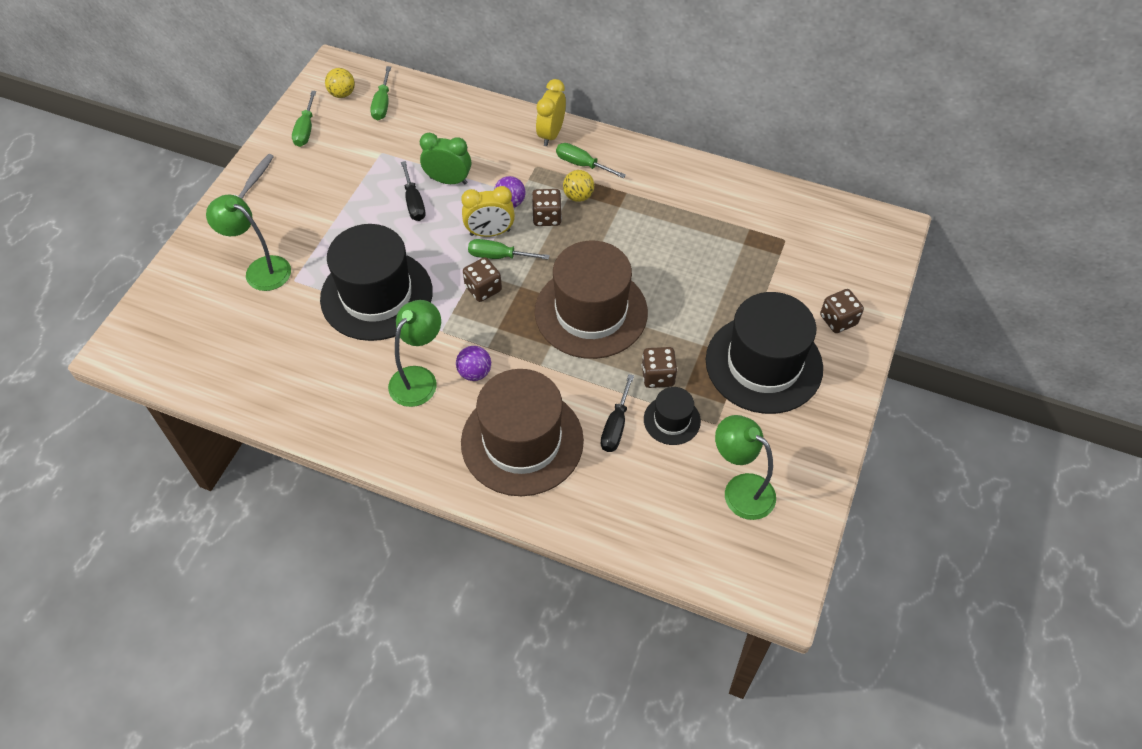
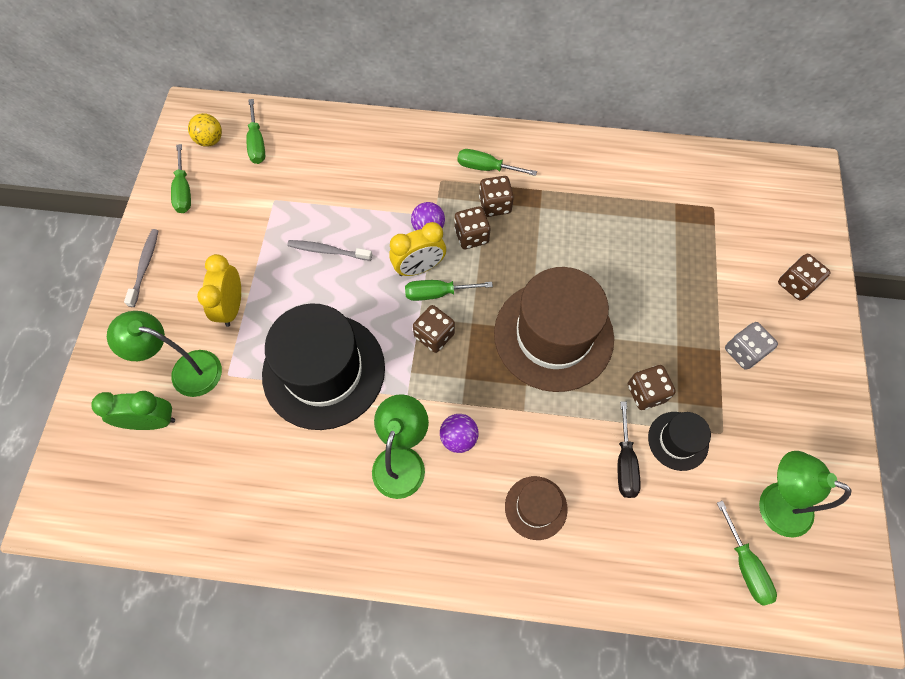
camera: 15 degrees left, 10 degrees up
(414, 202) = (328, 251): black screwdriver -> grey toothbrush
(448, 180) = (355, 217): green clock -> green clock (152, 421)
(522, 441) = (536, 507): brown hat -> brown hat, size x0.47
(551, 134) = (443, 140): yellow clock -> yellow clock (232, 307)
(578, 196) = (495, 205): yellow ball -> brown dice
(693, 530) = (745, 565): none -> green screwdriver
(764, 364) = (743, 352): black hat -> grey dice

